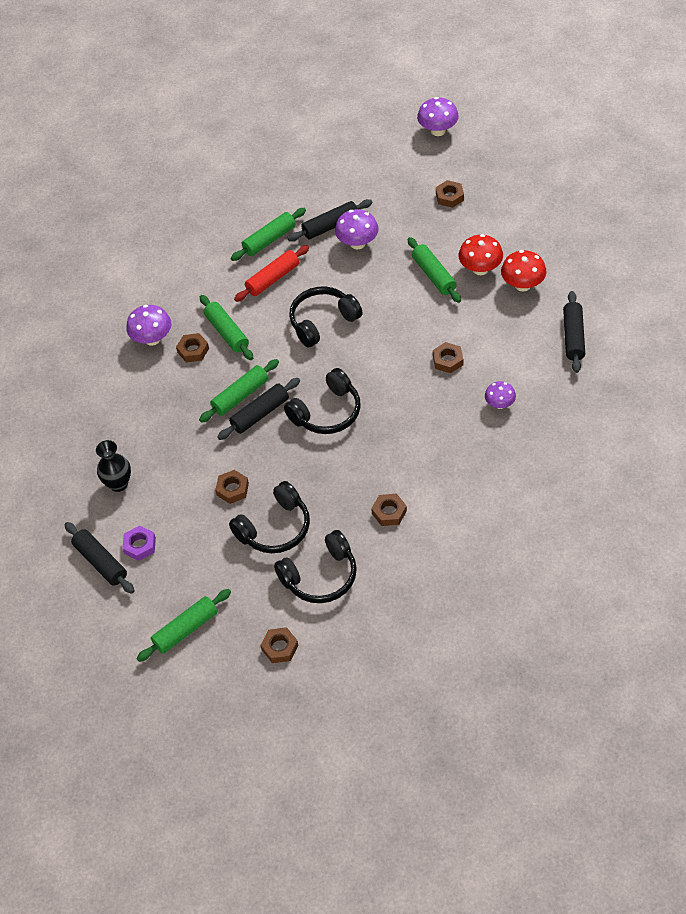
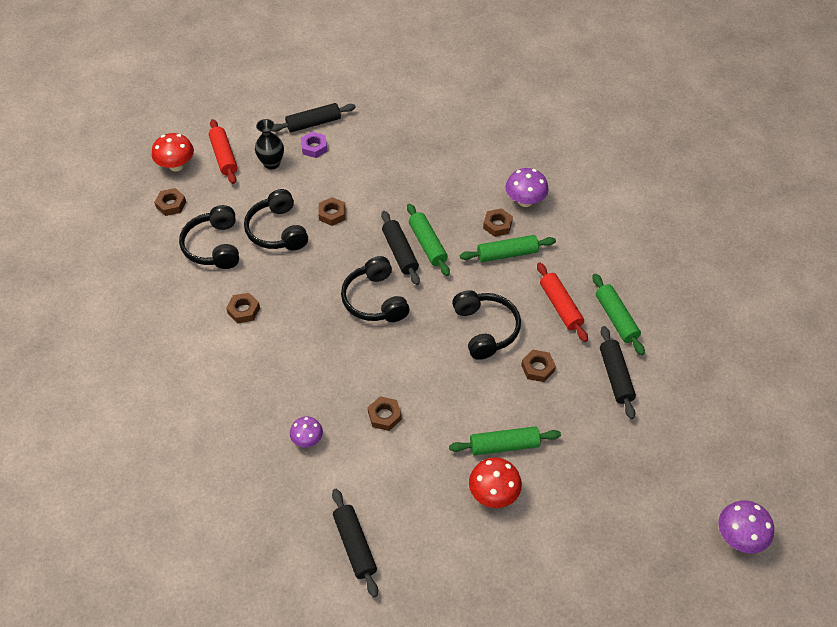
camera: 105 degrees right, 0 degrees up
(118, 484) = (380, 147): black vase -> black vase (272, 163)
(186, 629) = (224, 156): green rolling pin -> red rolling pin
(357, 243) = (580, 392): purple mushroom -> none
(449, 197) = (618, 506): brown nut -> brown nut (538, 368)
(523, 285) = (451, 526): red mushroom -> red mushroom (176, 166)
(573, 337) = (355, 545): black rolling pin -> black rolling pin turned 45 degrees clockwise

